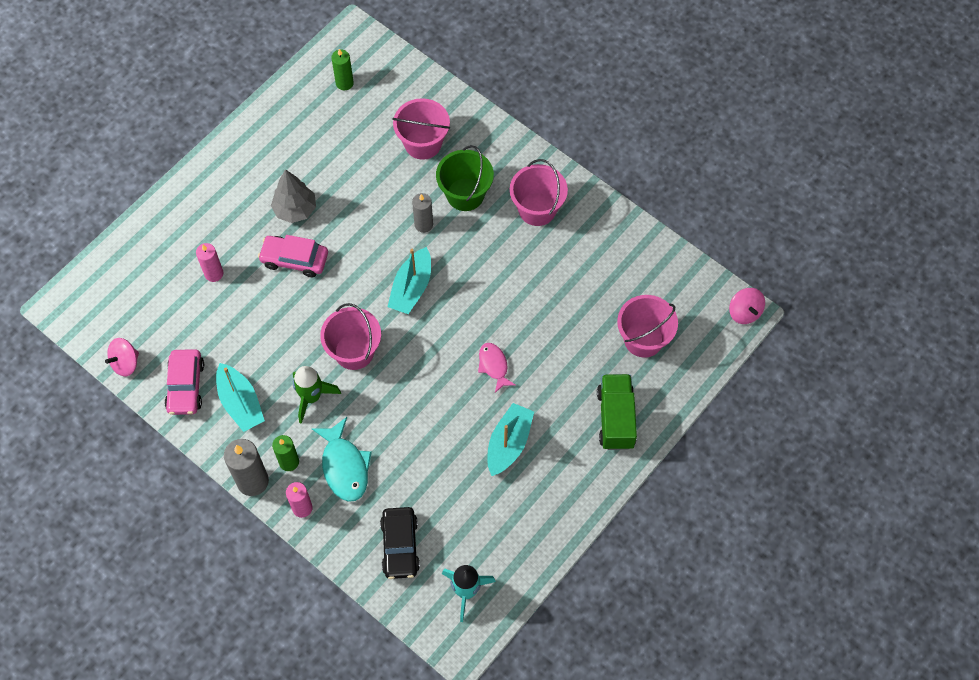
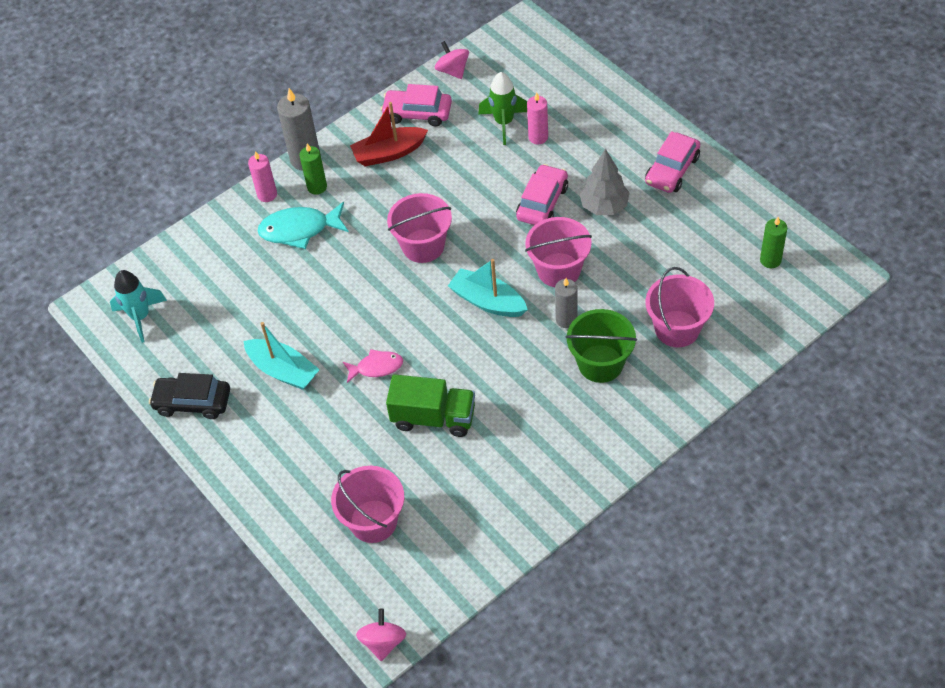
camera: 105 degrees right, 10 degrees down
(240, 403) = (389, 153): turquoise boat -> red boat
(249, 161) = (672, 170): none -> pink car
(311, 397) = (380, 208): green rocket -> green rocket (504, 123)
(400, 546) = (204, 268): black car -> black car (192, 402)
(537, 209) = (569, 434): pink bucket -> pink bucket (559, 270)
(615, 418) = (283, 476): green truck -> green truck (433, 417)
(744, 312) = (383, 642): pink spinning top -> pink spinning top turned 105 degrees clockwise

